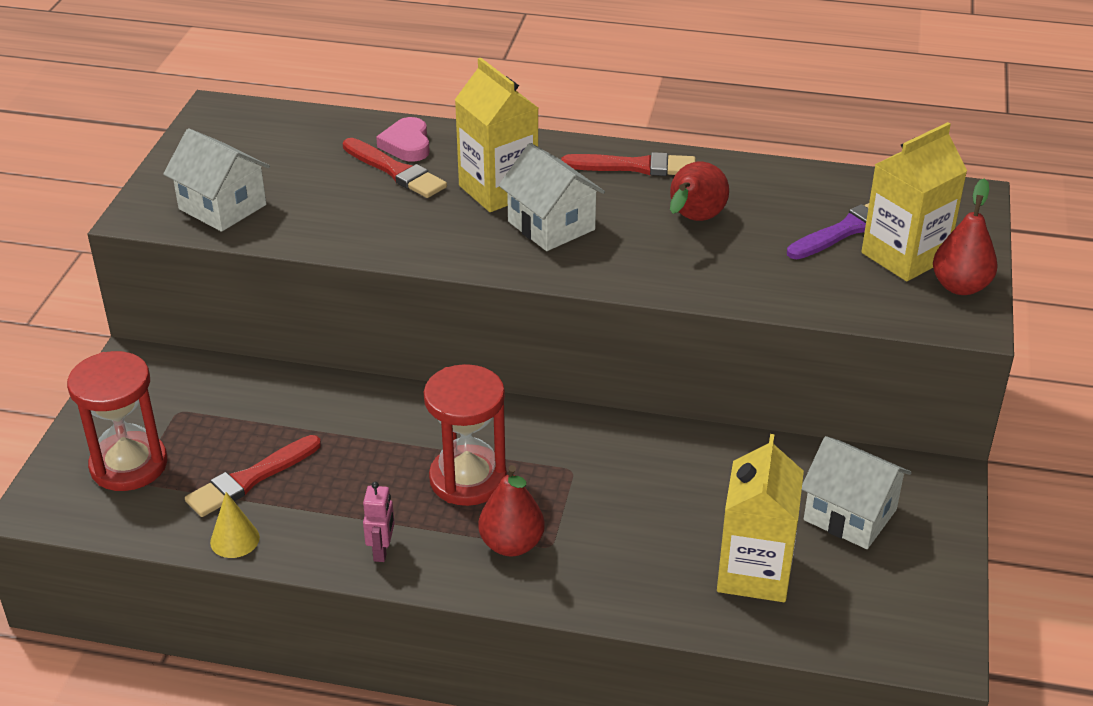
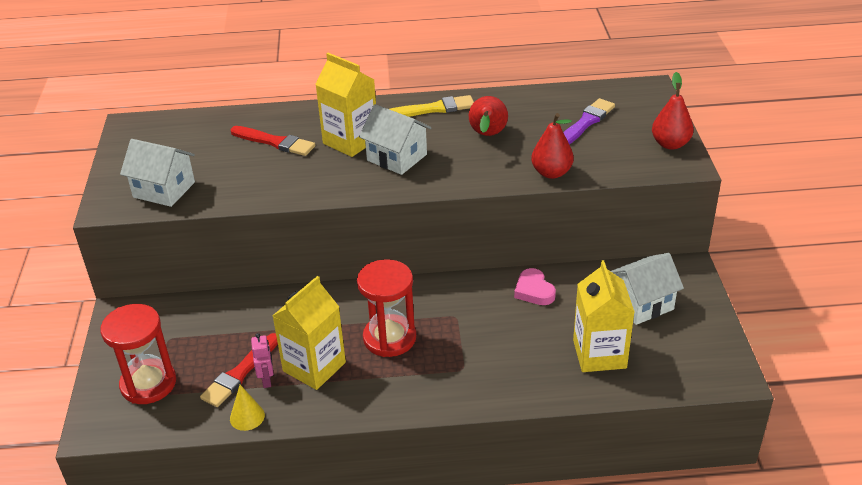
camera: 15 degrees left, 0 degrees up
(382, 551) = (352, 399): pink robot -> pink robot (267, 380)
(407, 144) = (274, 123): pink heart -> pink heart (534, 291)
(511, 544) = (437, 374): red pear -> red pear (551, 173)
(635, 166) = (433, 109): red brush -> yellow brush
(850, 515) = (642, 304): white house -> white house turned 45 degrees counterclockwise
(904, 256) = (628, 132): yellow carton -> yellow carton (314, 367)

